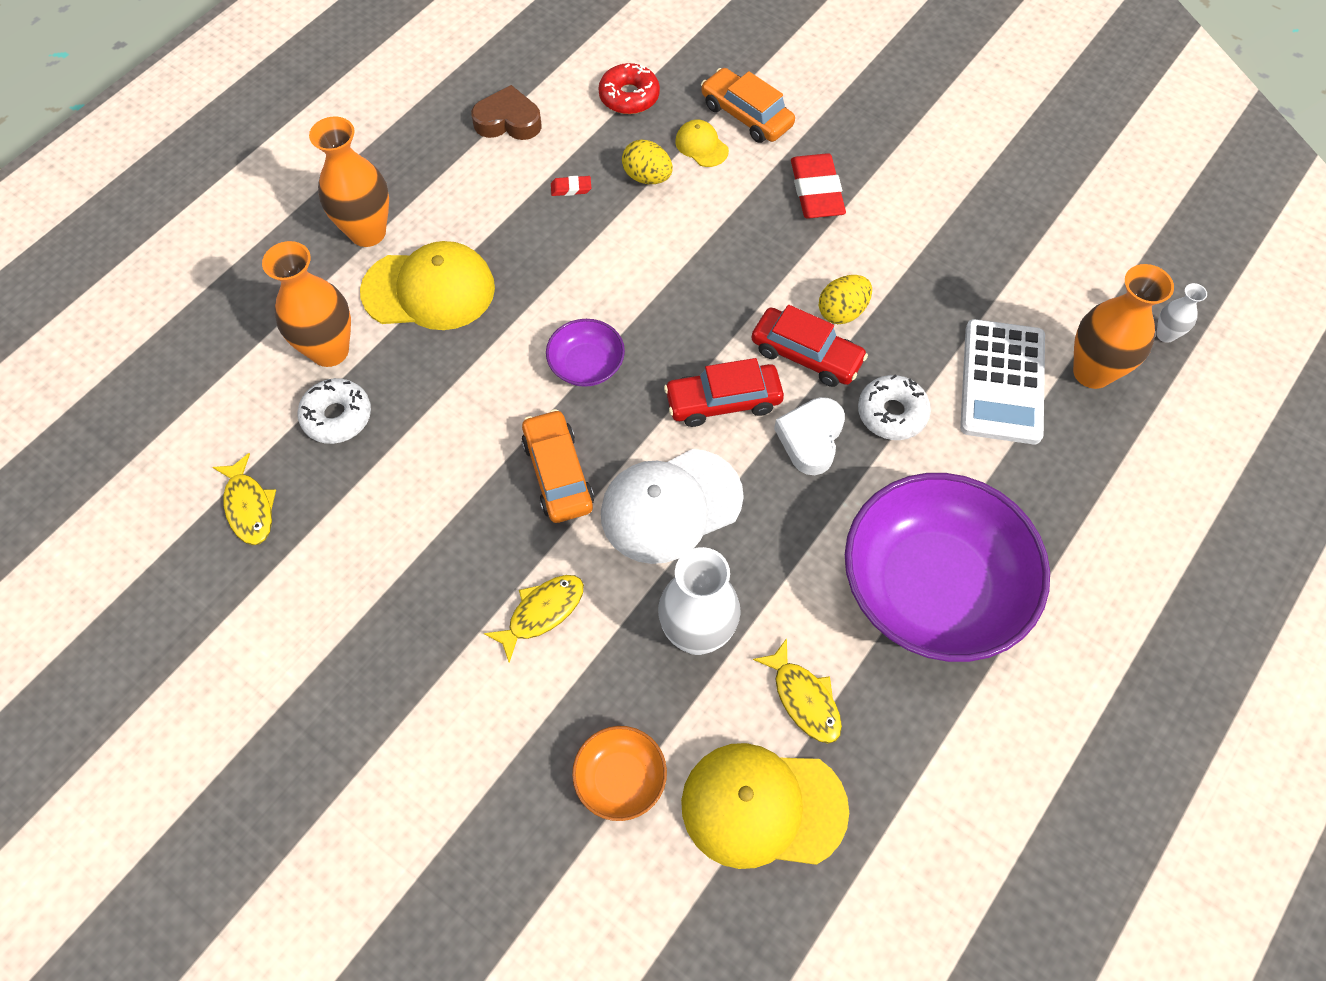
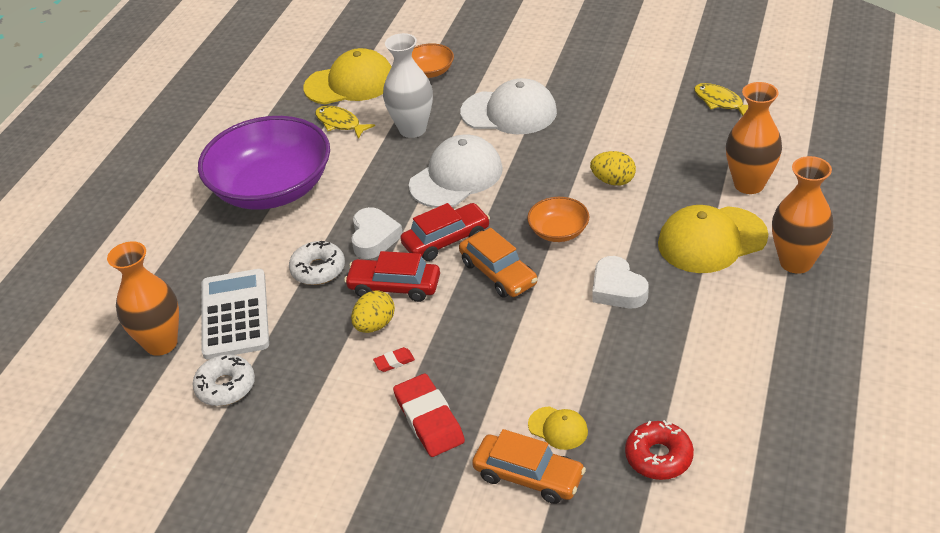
camera: 165 degrees right, 20 degrees down
(337, 416) = (709, 154): white donut -> white donut (226, 386)
(508, 121) = (758, 391): brown heart -> none
(542, 612) = (509, 112): yellow fish -> white cap
(558, 473) = (540, 170): orange car -> orange car (498, 273)
(566, 265) = (617, 289): none -> white heart
(571, 188) = (655, 349): red eraser -> red eraser (394, 361)
(586, 365) = (558, 231): purple bowl -> orange bowl
(647, 177) = (593, 381): yellow egg -> yellow egg (613, 181)
(1165, 334) = (95, 391): white vase -> none

